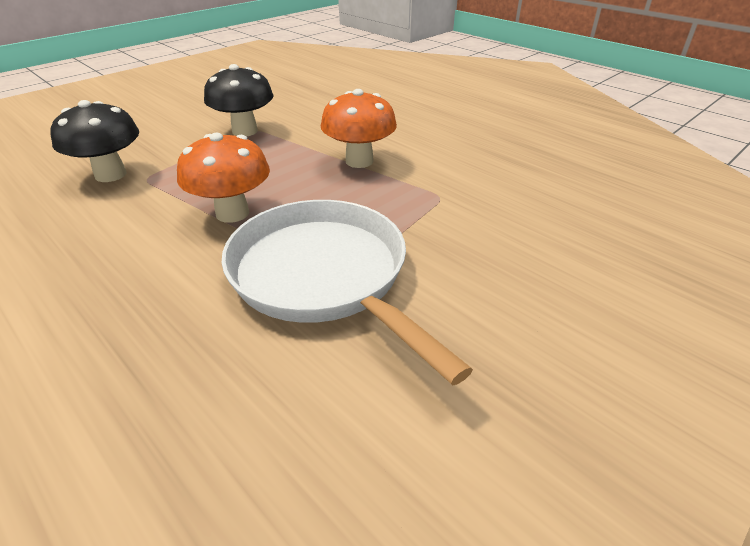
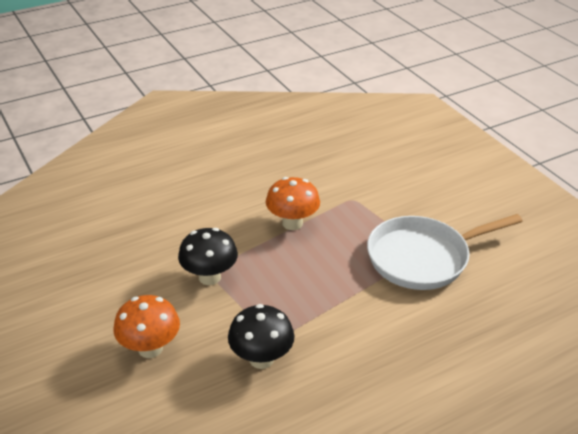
camera: 75 degrees left, 0 degrees up
(232, 213) = (345, 290): orange mushroom -> orange mushroom (150, 348)

